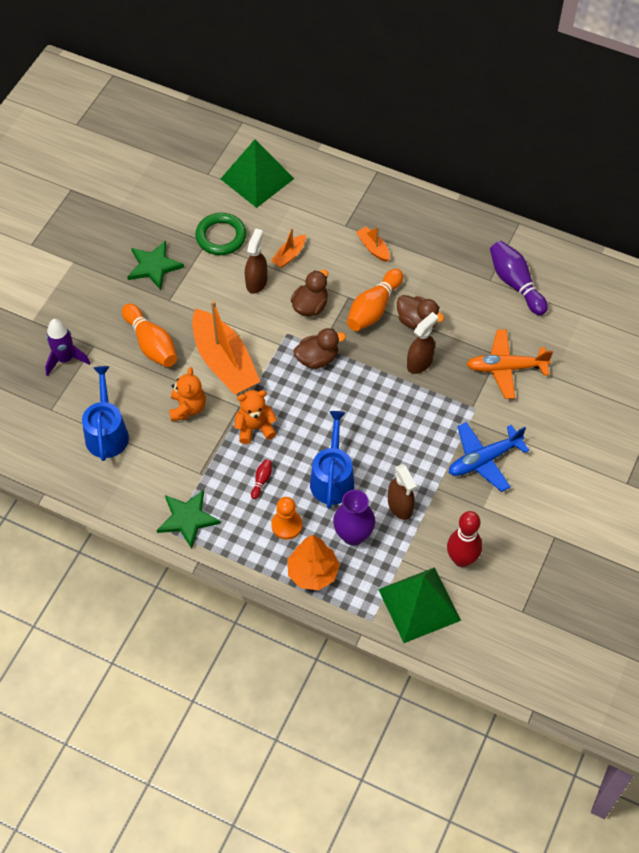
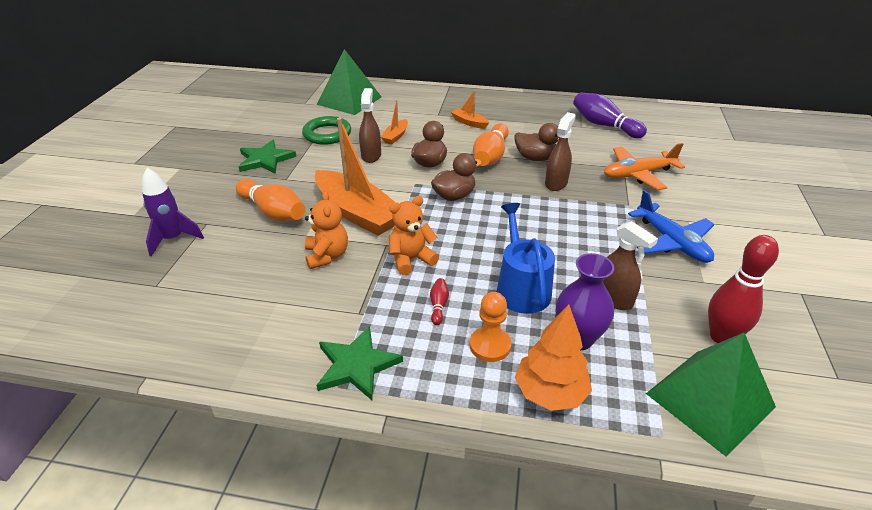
camera: 15 degrees left, 20 degrees down
(107, 433) = (230, 295): blue watering can -> none
(484, 460) = (672, 242): blue plane -> blue plane turned 75 degrees counterclockwise

